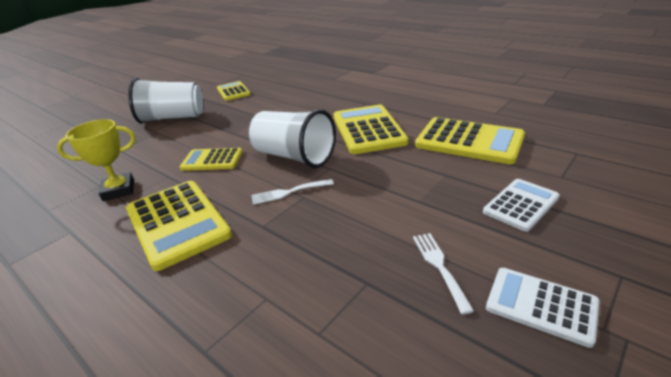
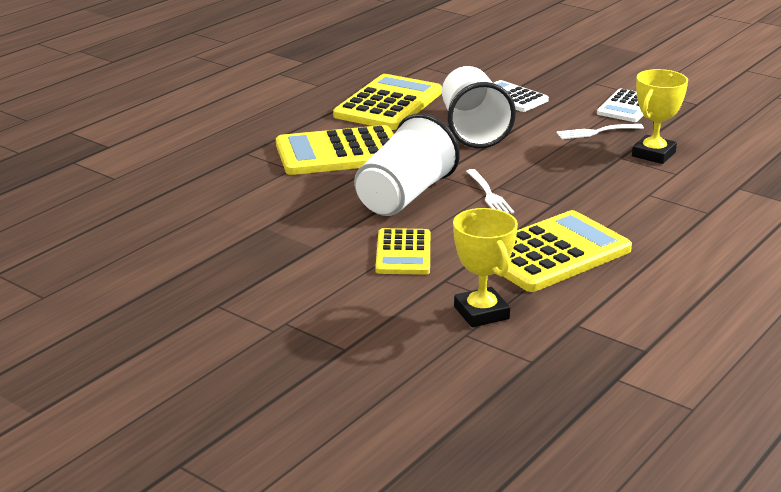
camera: 95 degrees left, 5 degrees down
(172, 118) = (221, 320): white cup -> white cup (473, 130)
(233, 91) = (110, 272): yellow calculator -> none
(377, 316) = (653, 154): none -> yellow trophy

